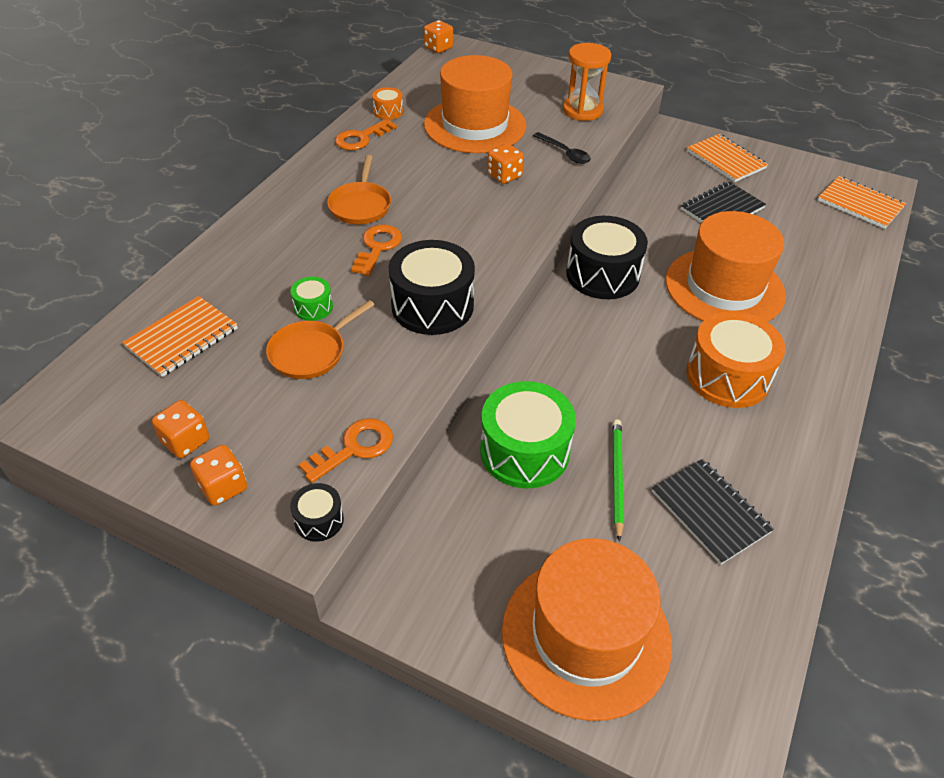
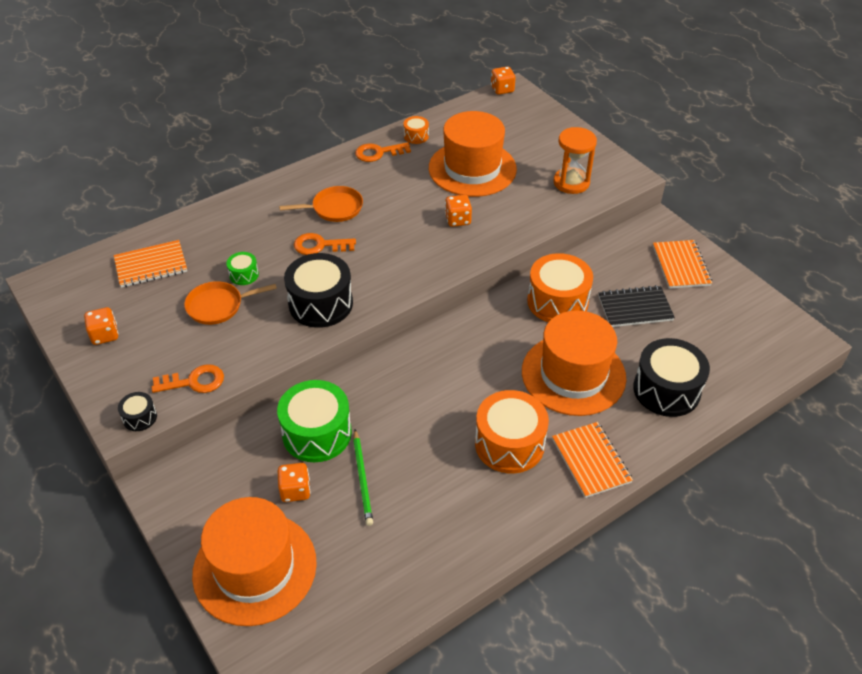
camera: 30 degrees right, 0 degrees up
(223, 487) = (104, 373): orange dice -> orange dice (295, 490)
(360, 205) = (334, 208): orange pan -> orange pan turned 135 degrees counterclockwise
(377, 247) = (320, 245): orange key -> orange key turned 135 degrees counterclockwise
(565, 153) = (522, 216): black spoon -> none
(602, 274) = (485, 327): black drum -> black drum (666, 390)
(616, 477) = (362, 479): green pencil -> green pencil turned 135 degrees clockwise
(648, 227) = (557, 301): none -> orange drum
(710, 512) = (405, 532): black notebook -> none
(860, 204) = (768, 349): orange notebook -> orange notebook (591, 460)

